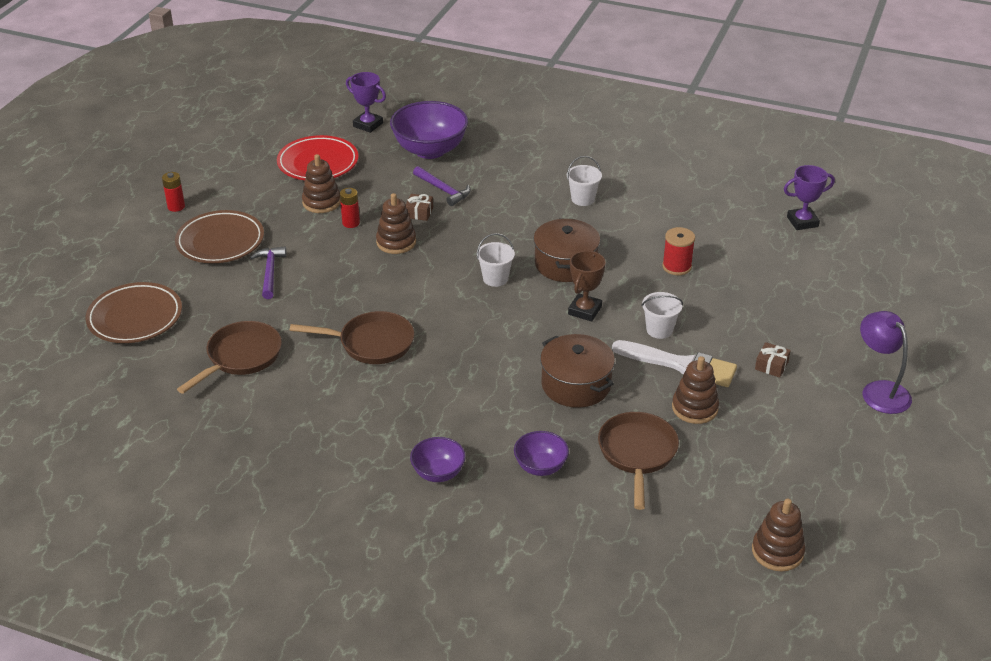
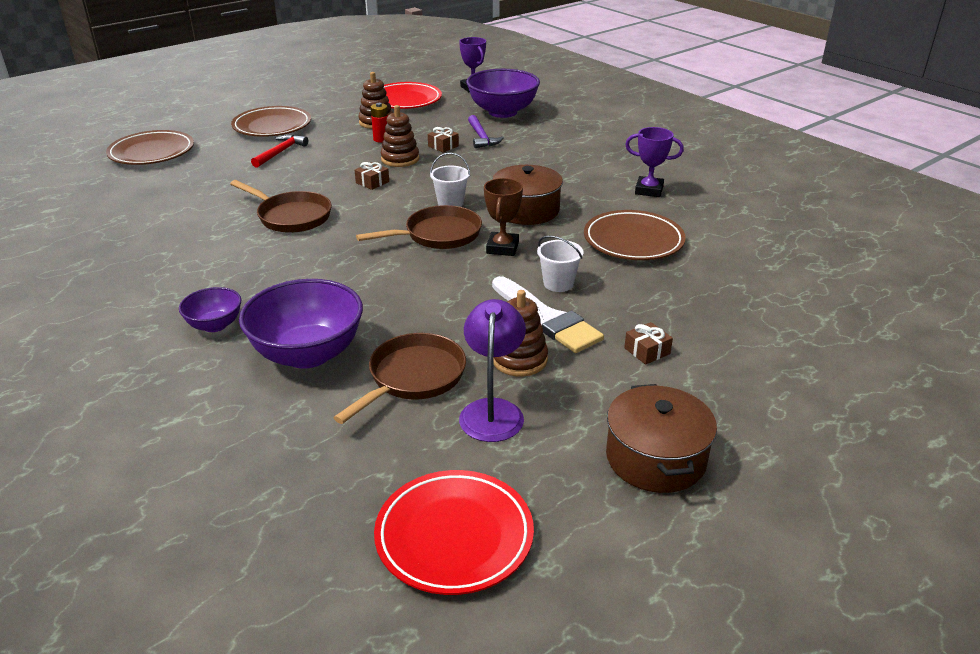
camera: 30 degrees right, 5 degrees down
(176, 207) = (272, 101): red battery -> none
(241, 357) = (184, 196): brown pan -> brown pan (438, 235)
(270, 272) = (280, 152): purple hammer -> red hammer
(401, 279) = (372, 182): none -> brown gift
(540, 467) = (308, 354): purple bowl -> purple bowl, size x1.88
(576, 385) = (424, 300): brown pot -> brown pot (655, 458)
(583, 199) = (597, 171): white bucket -> none
(585, 310) = (502, 248): brown trophy -> brown trophy turned 45 degrees counterclockwise
(676, 266) = (633, 241): red spool -> brown plate
(777, 551) = (454, 536): brown stacking toy -> red plate
(802, 222) = (811, 242): purple trophy -> purple trophy (649, 190)
(879, 390) = (758, 418): purple lamp -> purple lamp (492, 410)

